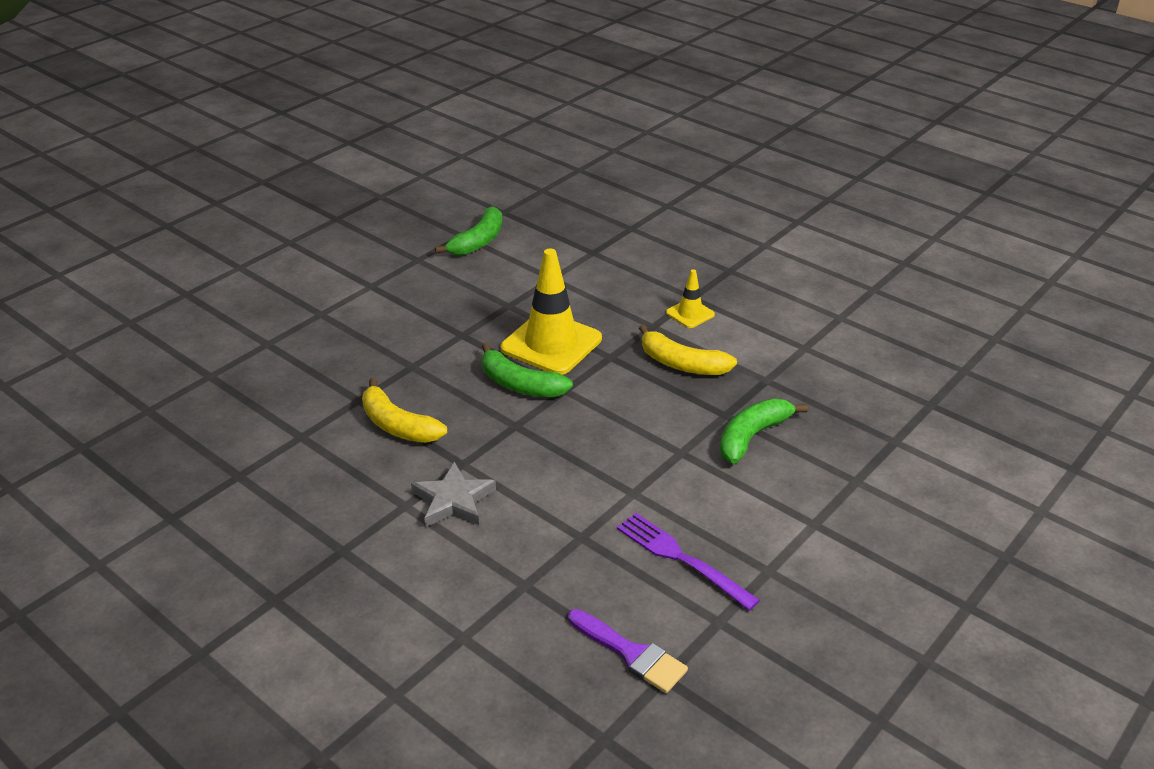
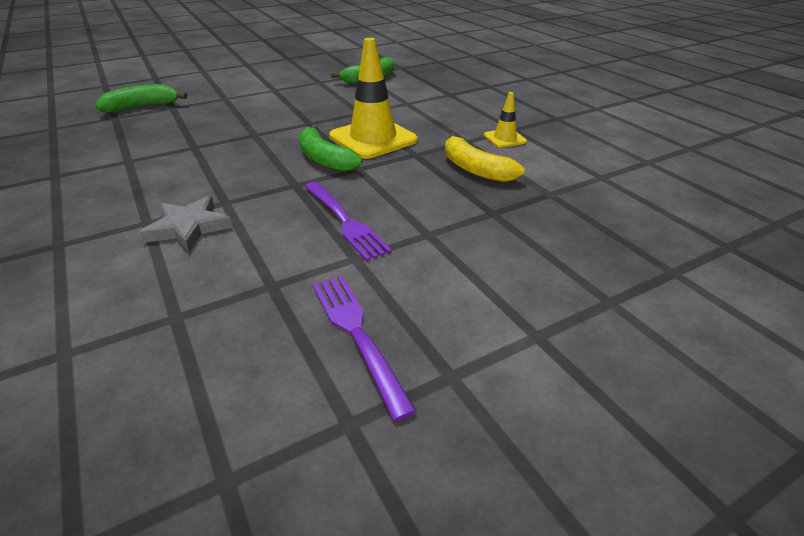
camera: 20 degrees right, 0 degrees up
(398, 425) = (204, 167): yellow banana -> none
(598, 457) = (345, 221): none -> purple fork
(631, 654) = (213, 433): purple brush -> none
(752, 436) = (510, 235): green banana -> green banana (142, 107)

